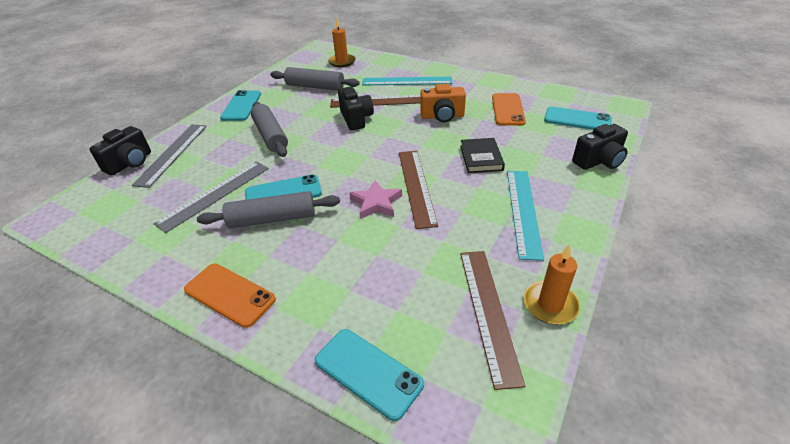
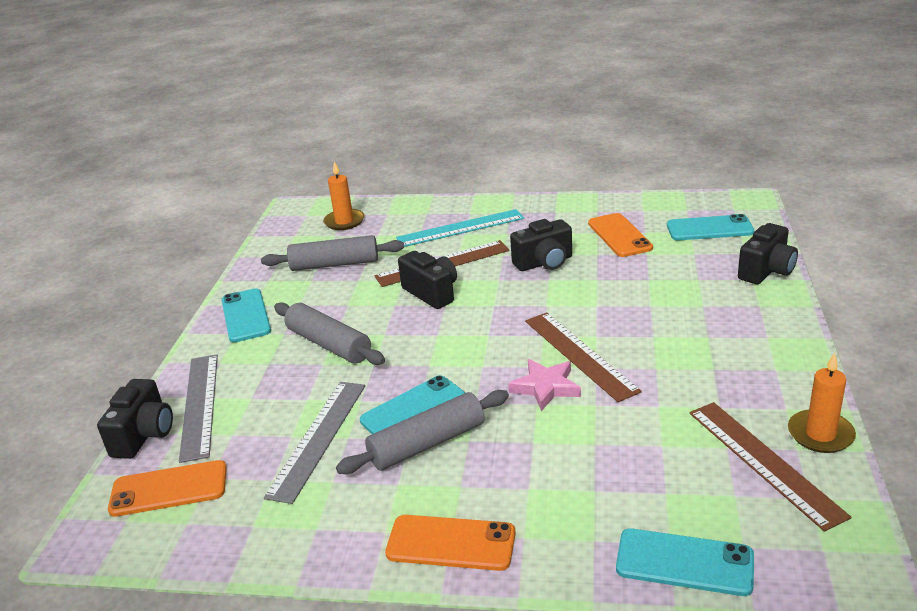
camera: 20 degrees left, 10 degrees down
(113, 200) = (169, 489): none -> orange phone
(442, 116) = (544, 263): orange camera -> black camera
(481, 158) = (631, 301): black book -> none
(523, 211) = (724, 348): turquoise ruler -> none

